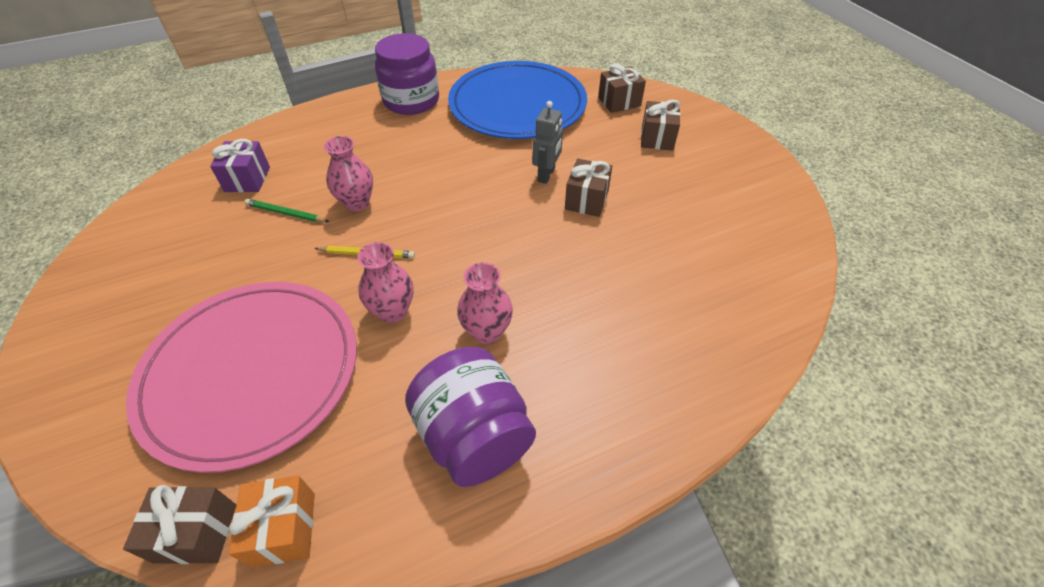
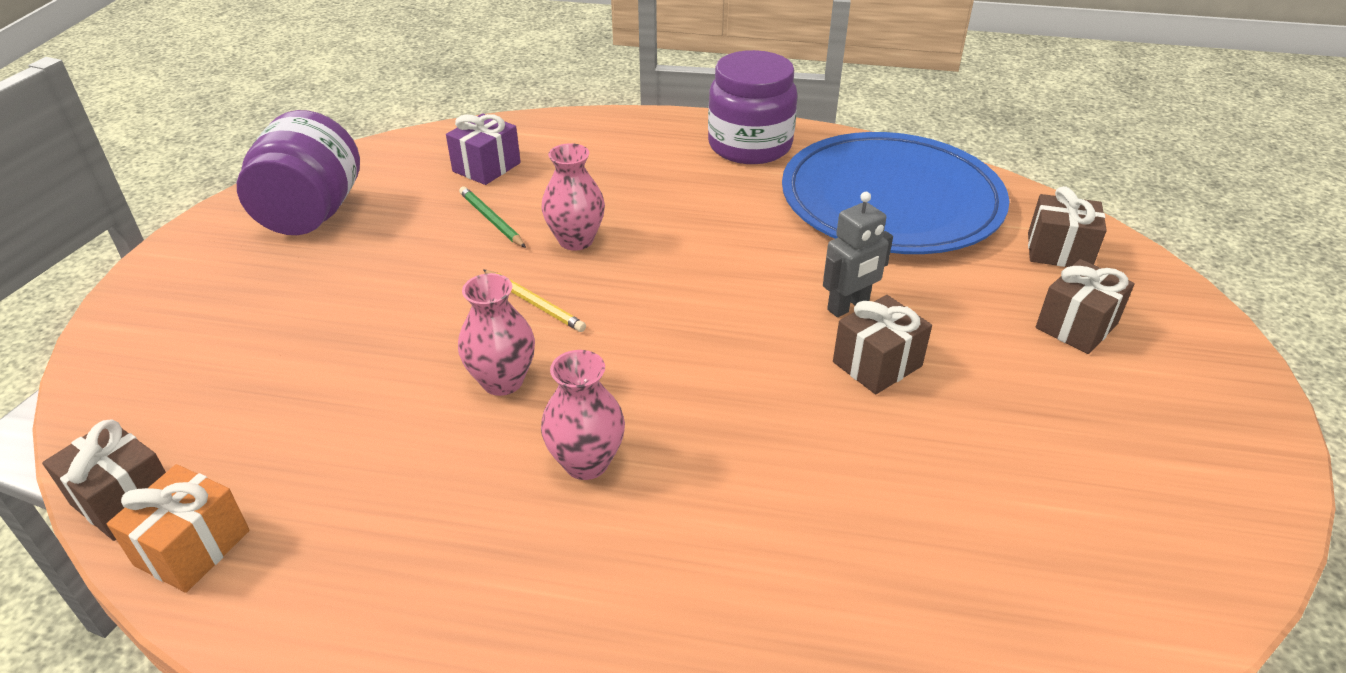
camera: 35 degrees right, 10 degrees down
(251, 373) = (309, 371): pink plate -> none
(474, 436) = (457, 576): purple jar -> purple jar (311, 214)

